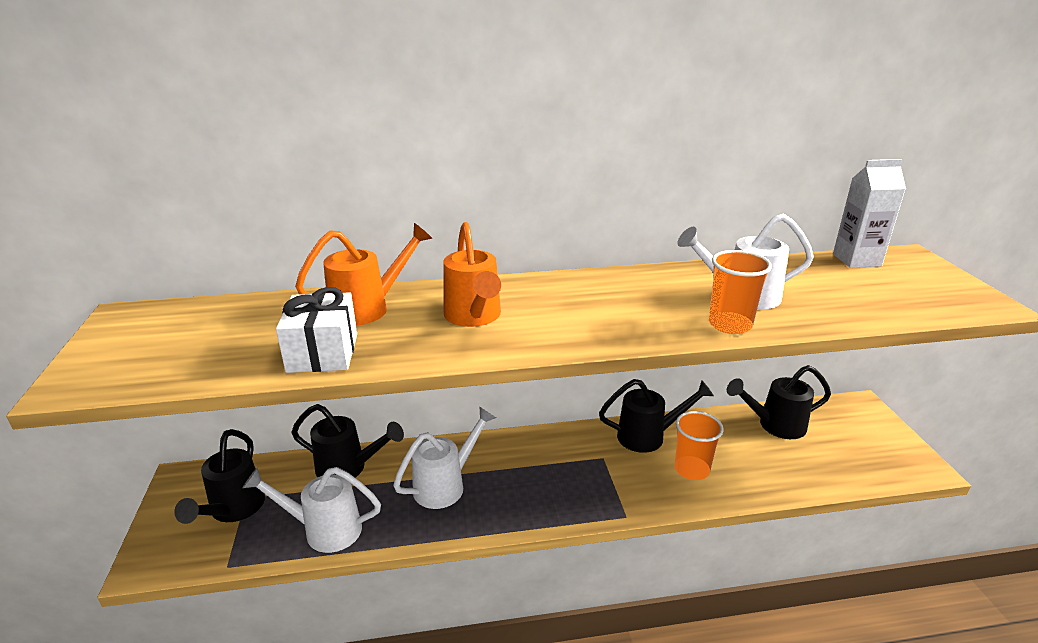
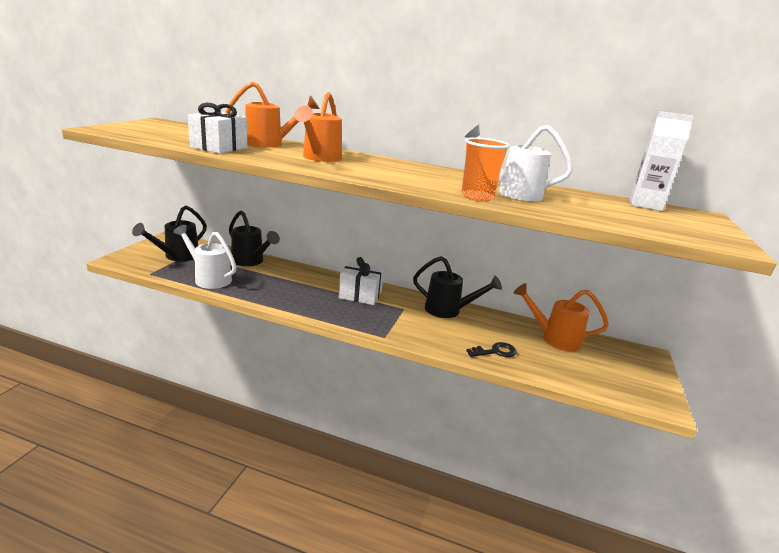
camera: 25 degrees right, 5 degrees down
(445, 485) = (293, 285): white watering can -> none
(537, 459) = (360, 294): none -> white gift
(691, 469) = (459, 335): orange cup -> none
(745, 476) = (495, 352): none -> black key
(775, 425) = (554, 338): black watering can -> orange watering can

